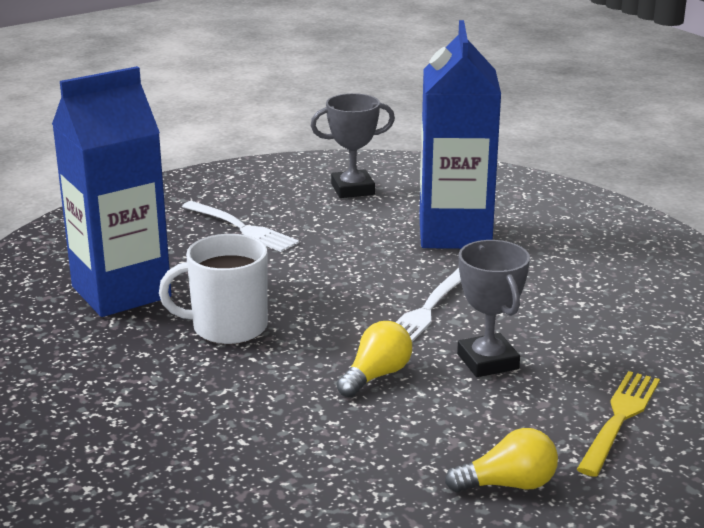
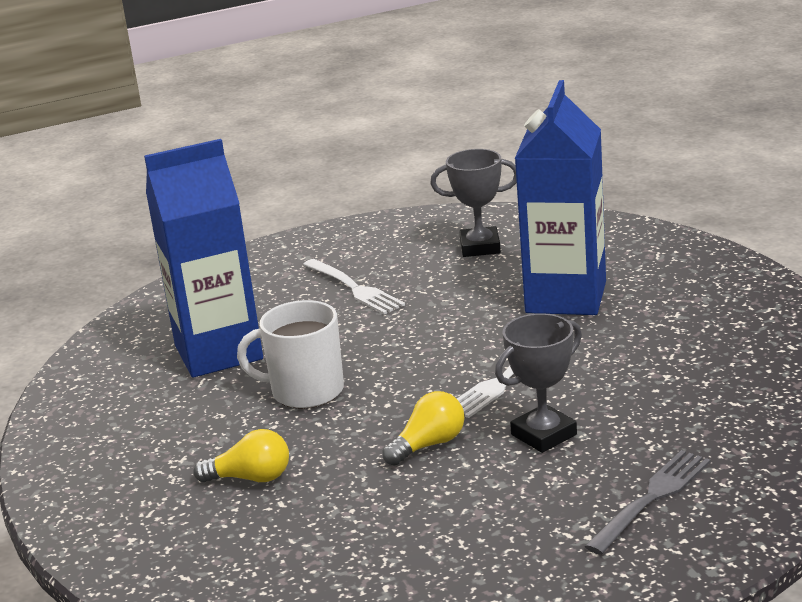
camera: 15 degrees right, 0 degrees up
(487, 361) = (544, 435): grey trophy -> grey trophy turned 60 degrees clockwise
(508, 484) = (513, 557): yellow light bulb -> yellow light bulb (251, 478)
(619, 419) = (651, 499): yellow fork -> grey fork

